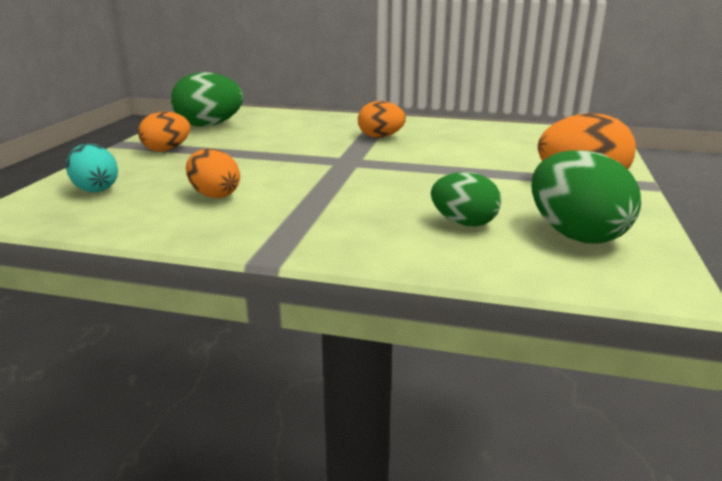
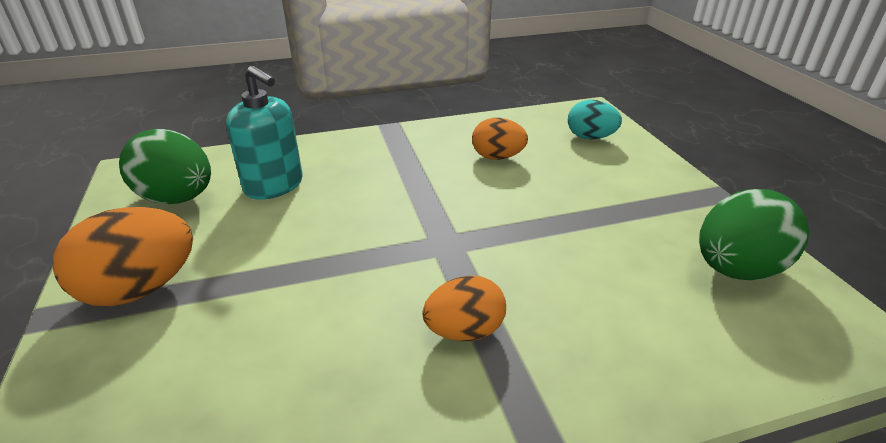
camera: 150 degrees right, 10 degrees up
(167, 150) = (656, 198): orange egg -> none
(464, 223) = (274, 185): green egg -> turquoise soap dispenser

